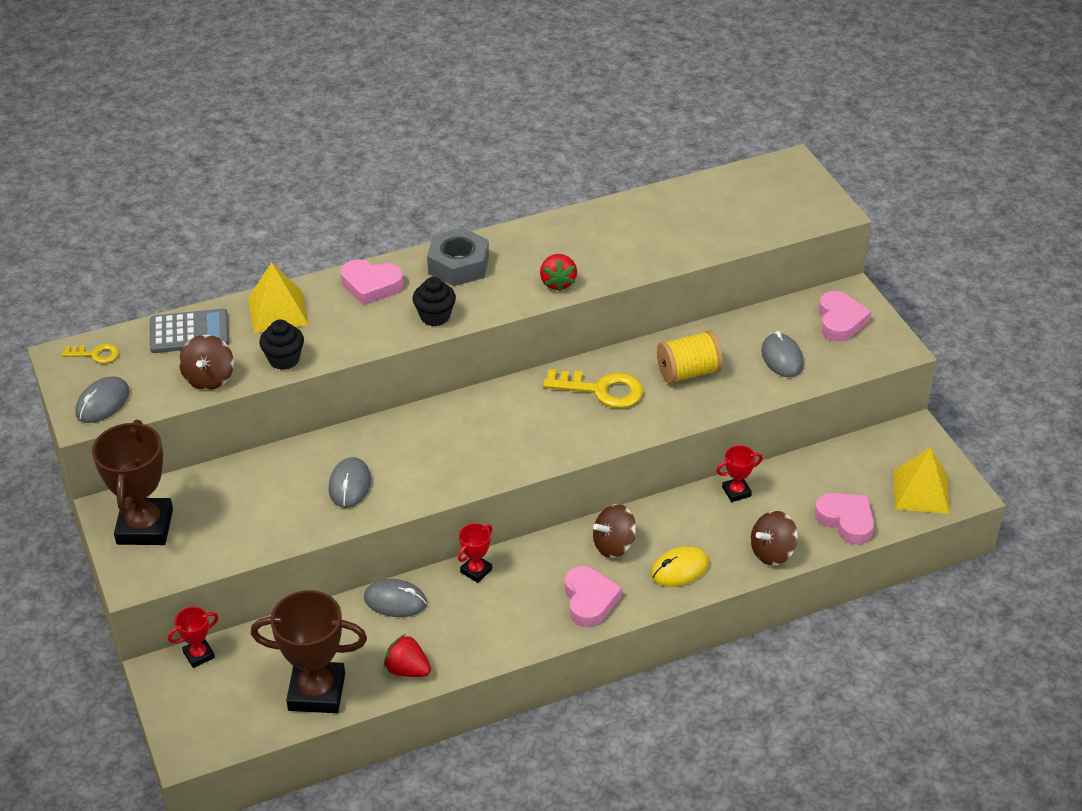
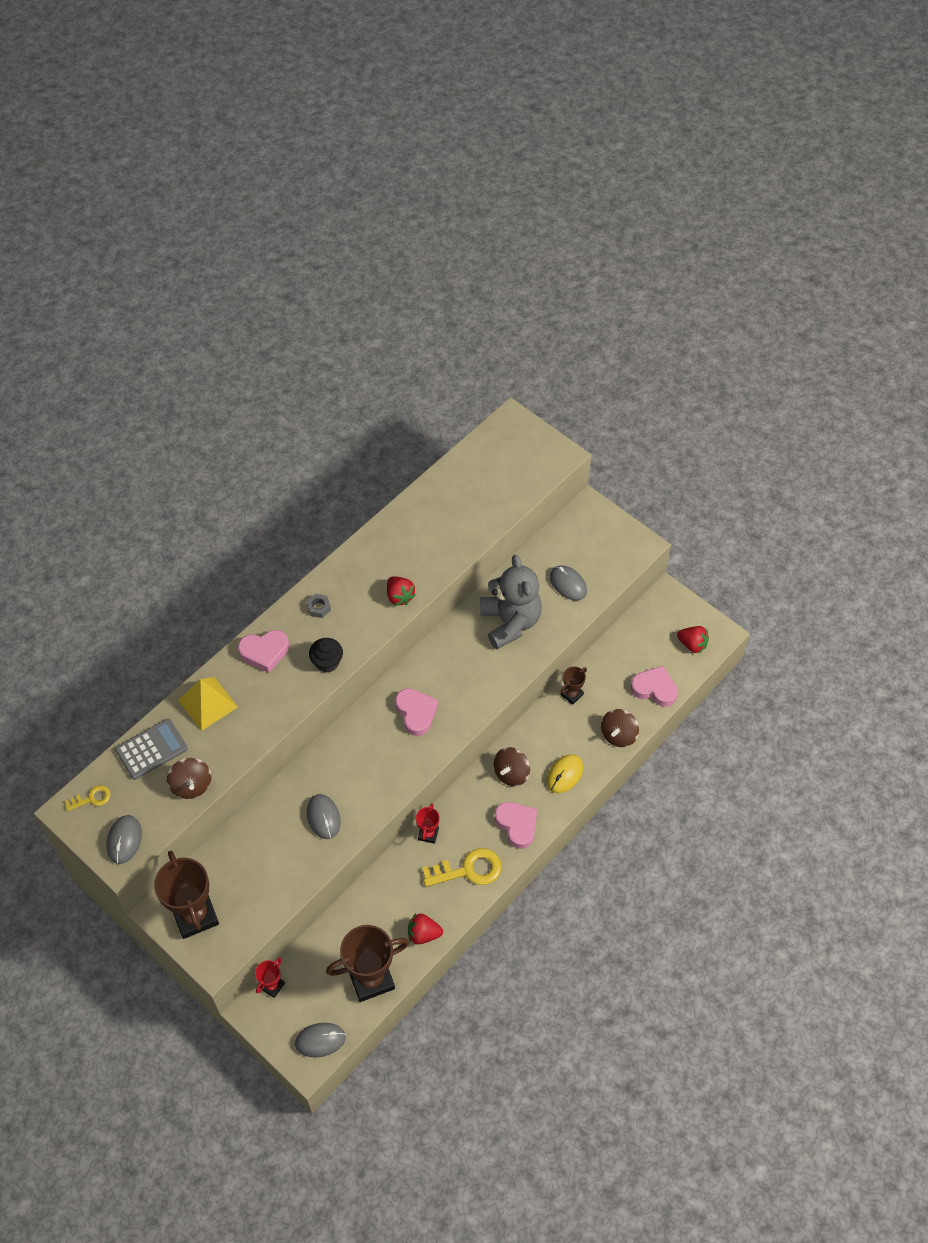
camera: 25 degrees left, 15 degrees up
(284, 359) = (238, 746): black cupcake -> none
(395, 601) = (385, 882): grey mouse -> grey mouse (320, 1040)
(458, 265) = (319, 608): grey nut -> grey nut, size x0.48
(601, 390) = (458, 662): yellow key -> yellow key (468, 870)
(688, 372) = (510, 622): yellow spool -> grey teddy bear
(736, 492) = (572, 694): red trophy -> brown trophy
(840, 321) = (592, 535): pink heart -> pink heart (416, 713)
(921, 491) = (692, 644): yellow pyramid -> red strawberry

